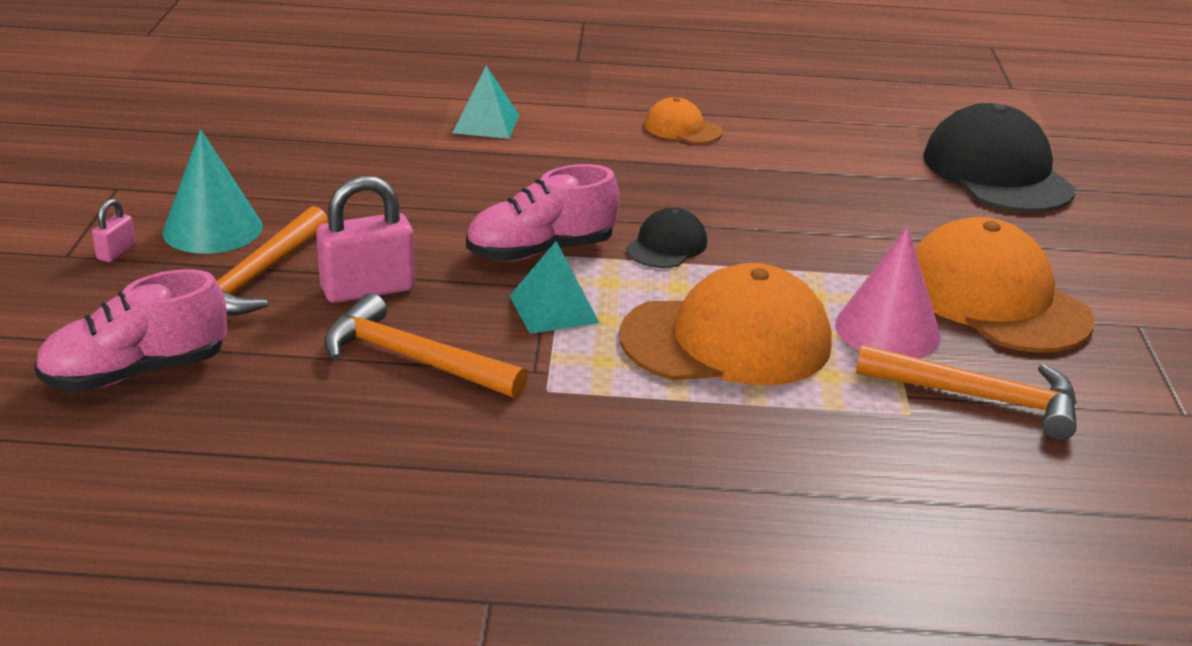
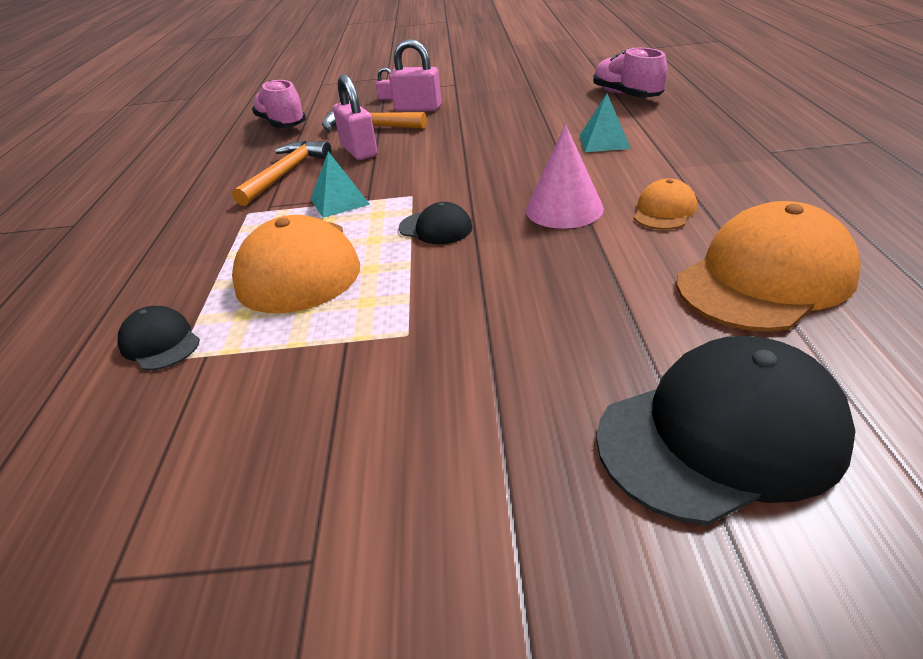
camera: 90 degrees right, 5 degrees up
(212, 229) = (418, 108): turquoise cone -> pink padlock
(541, 251) = (415, 187): pink shoe -> pink shoe (626, 95)
(881, 431) = (160, 342): none -> black cap
(887, 330) = (308, 342): pink cone -> pink cone (564, 209)
(979, 398) = (188, 400): orange hammer -> none
(995, 299) = (368, 418): orange cap -> orange cap (765, 278)

